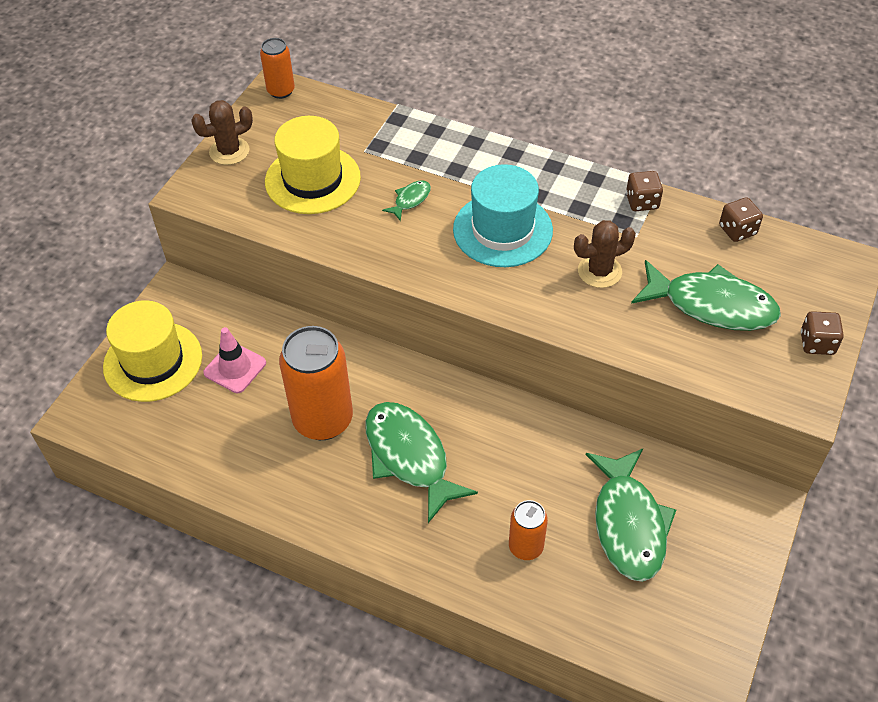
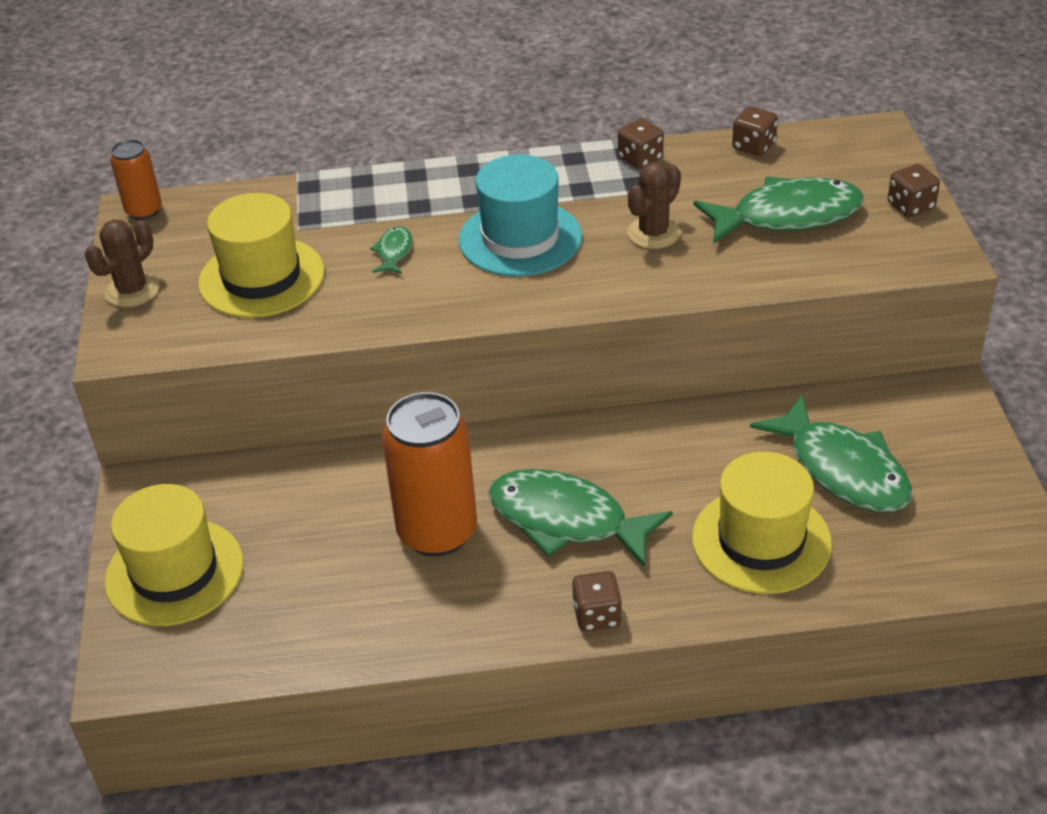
camera: 30 degrees left, 10 degrees down
(235, 368) = (286, 531): pink traffic cone -> none
(374, 539) = (597, 615): none -> brown dice
(526, 547) = (761, 540): orange can -> yellow hat

